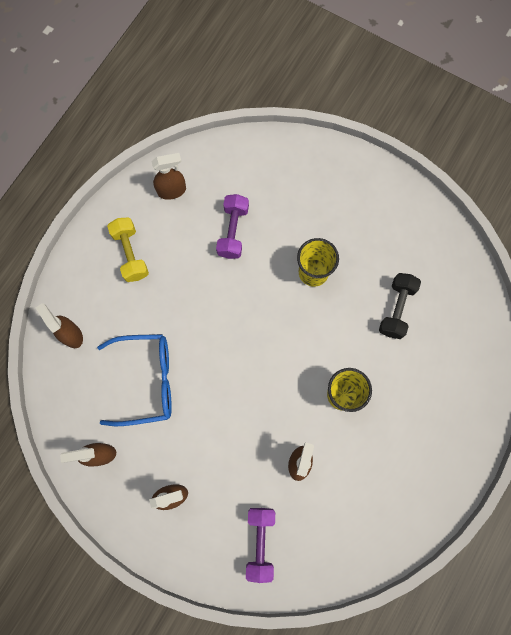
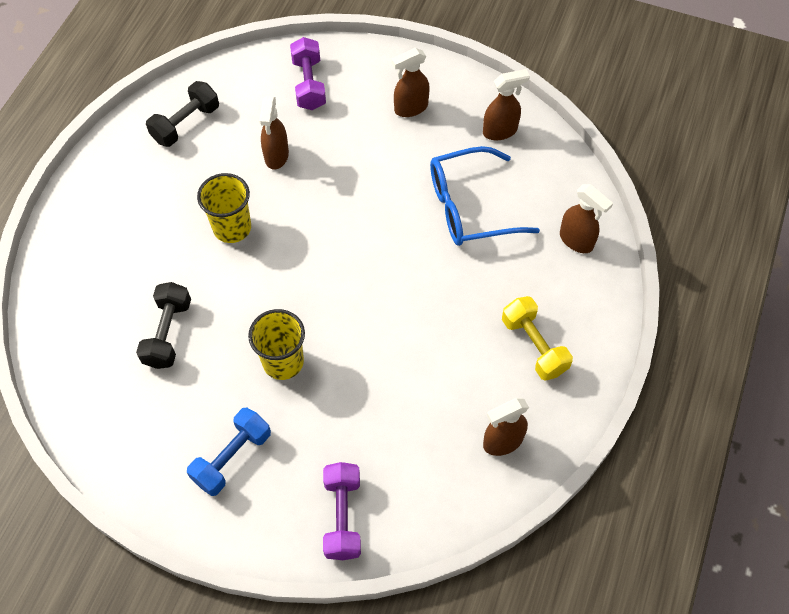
camera: 170 degrees right, 15 degrees down
(233, 231) = (402, 398): purple dumbbell -> purple dumbbell (342, 516)
(354, 210) = (232, 457): none -> blue dumbbell
(376, 513) = (186, 124): none -> black dumbbell

